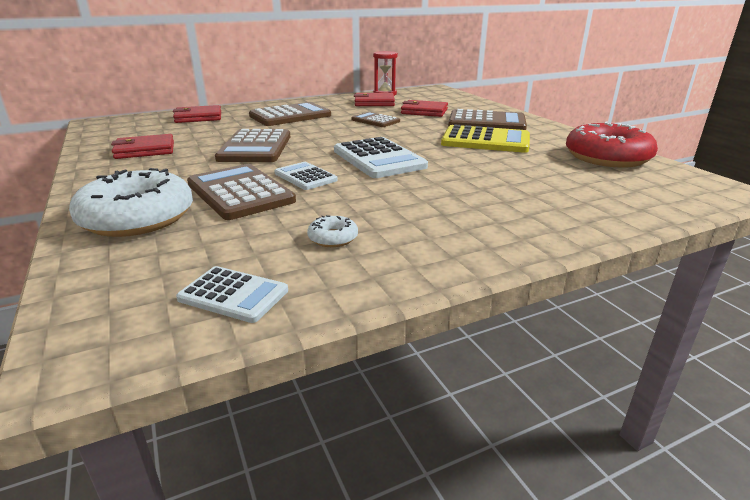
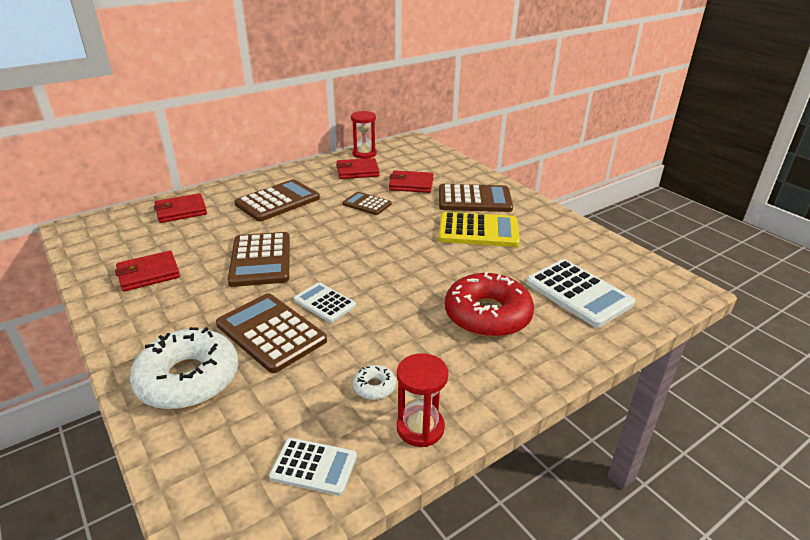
camera: 10 degrees left, 5 degrees up
(374, 274) = (420, 428): none -> red hourglass
(378, 159) = (385, 268): white calculator -> white calculator (578, 293)
(607, 157) = (587, 248): red donut -> red donut (487, 315)

